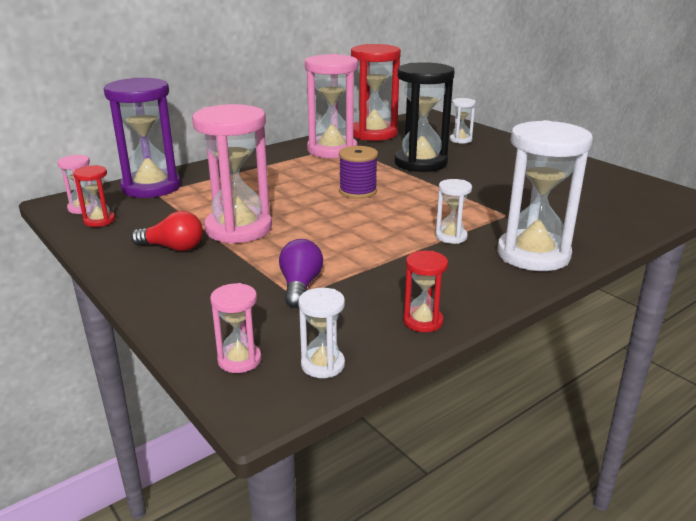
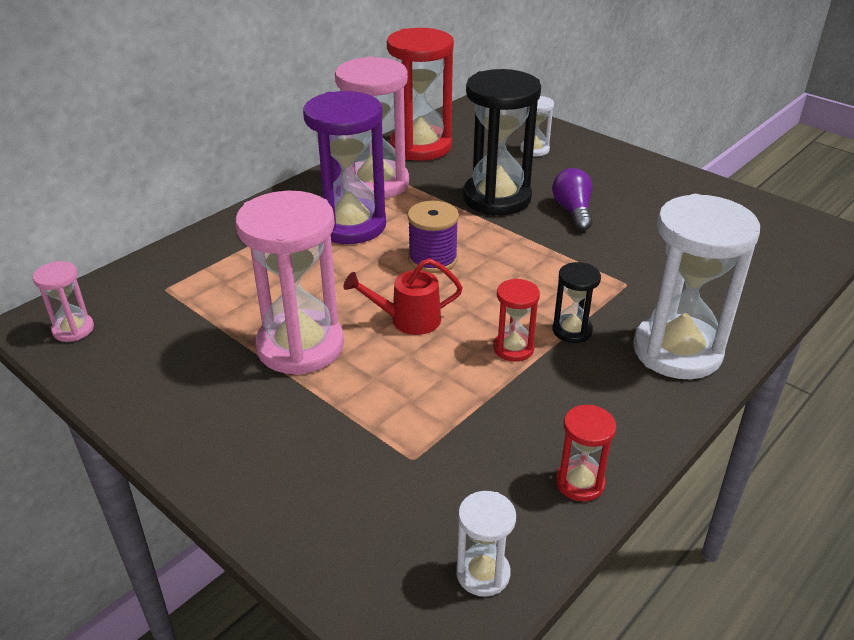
camera: 10 degrees left, 10 degrees up
(99, 220) = (105, 351): red hourglass -> red hourglass (513, 348)
(151, 187) = (155, 278): purple hourglass -> purple hourglass (350, 225)
(173, 248) = (225, 391): red light bulb -> none
(239, 360) = (379, 580): pink hourglass -> none
(300, 286) = (413, 441): purple light bulb -> purple light bulb (573, 211)
(324, 221) = (407, 320): none -> red watering can
(451, 237) = (572, 330): white hourglass -> black hourglass

